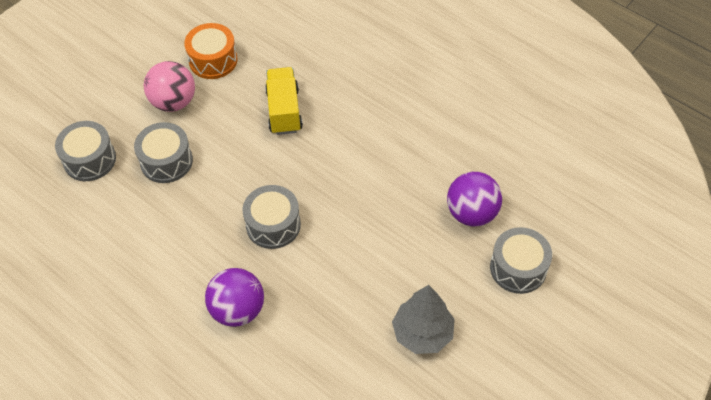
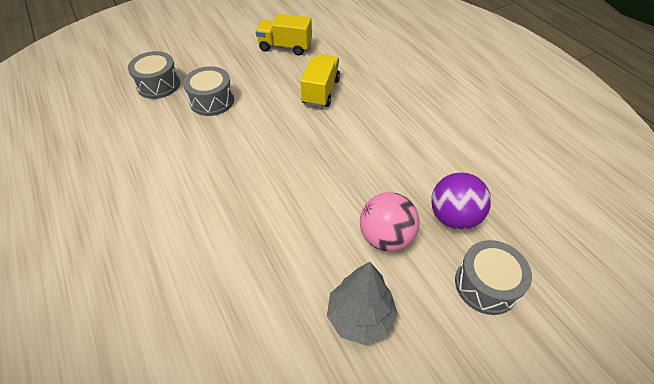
camera: 20 degrees right, 5 degrees down
(174, 102) = (241, 65): pink ball -> pink ball (385, 237)
(213, 60) = (285, 47): orange drum -> yellow truck
(238, 310) = (199, 231): purple ball -> none
(273, 225) = (268, 171): grey drum -> none

